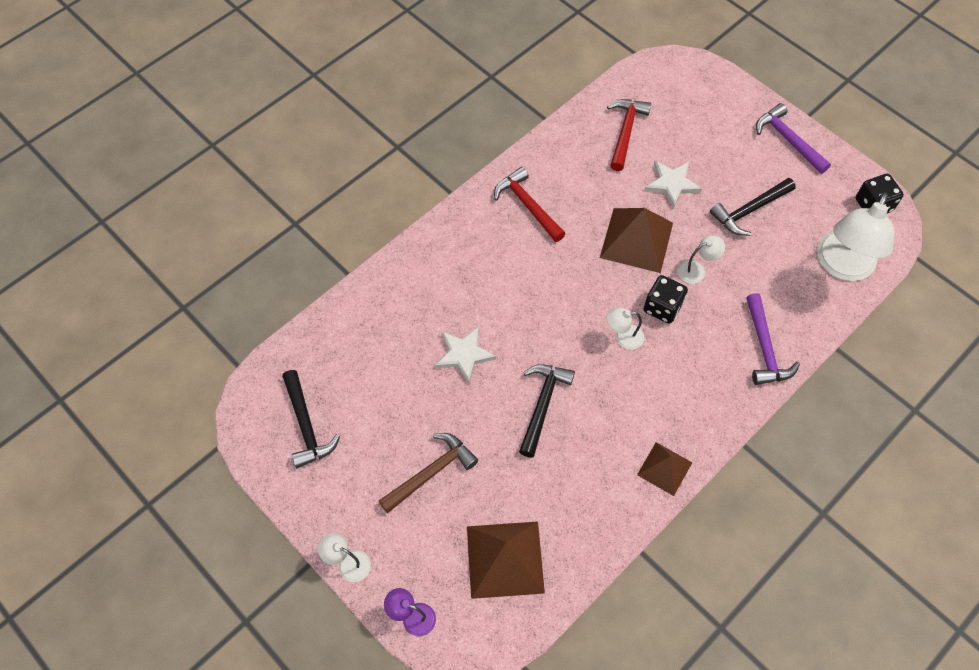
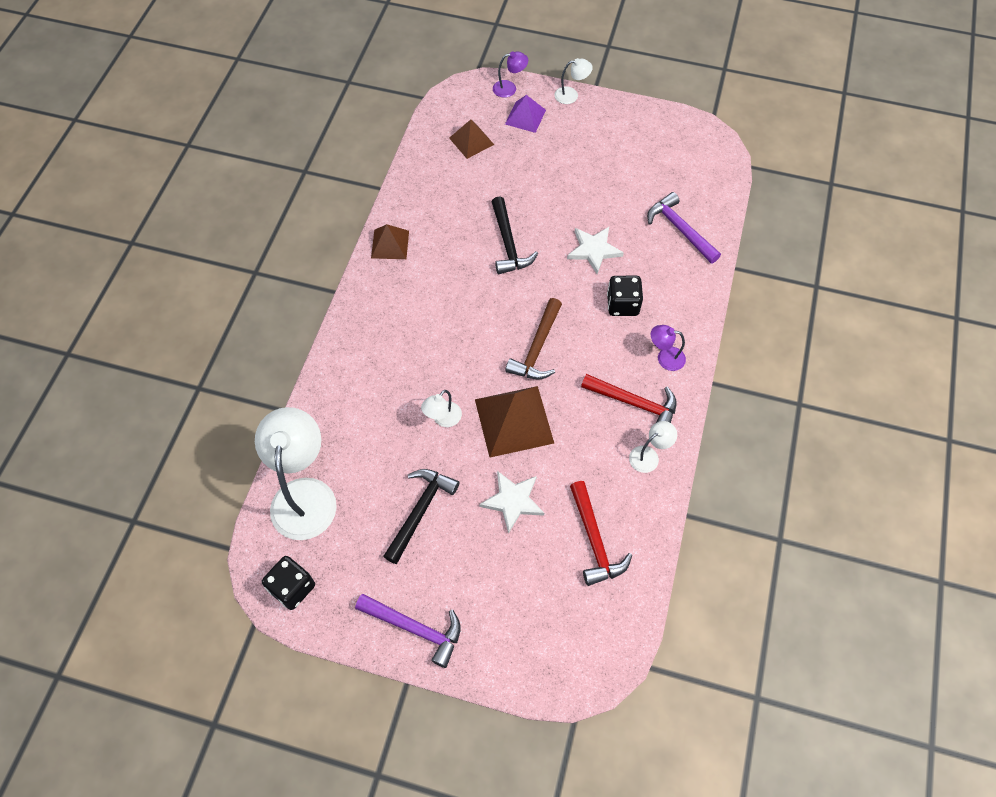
camera: 150 degrees right, 0 degrees up
(306, 426) = (667, 152): black hammer -> none
(422, 560) = (525, 117): none -> purple pyramid
(431, 472) = (557, 165): brown hammer -> brown hammer (537, 348)
(475, 227) = (665, 357): none -> purple lamp
(505, 559) = (471, 141): brown pyramid -> brown pyramid, size x0.59
(623, 337) = (475, 325): white lamp -> white lamp (649, 455)
(662, 307) = (455, 368): black dice -> black dice (622, 304)
(764, 348) = (349, 375): purple hammer -> purple hammer (680, 229)

